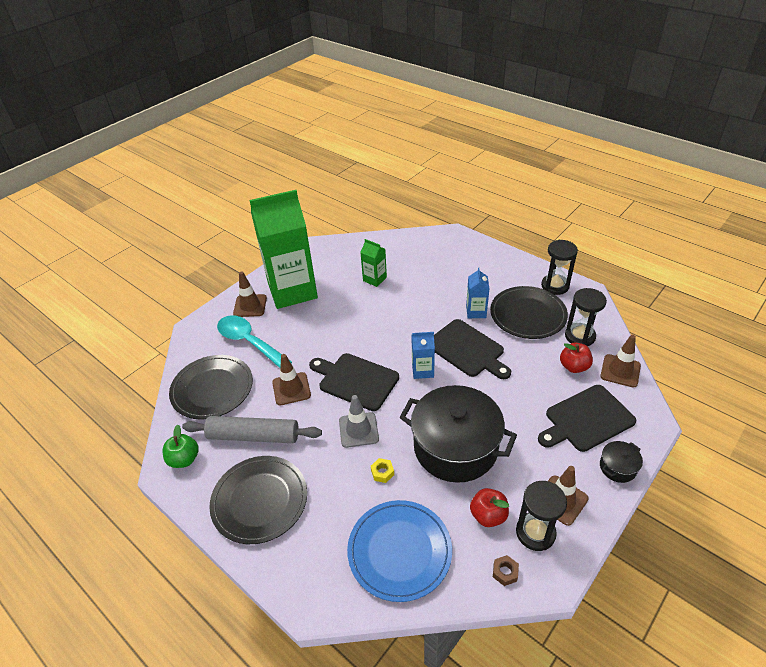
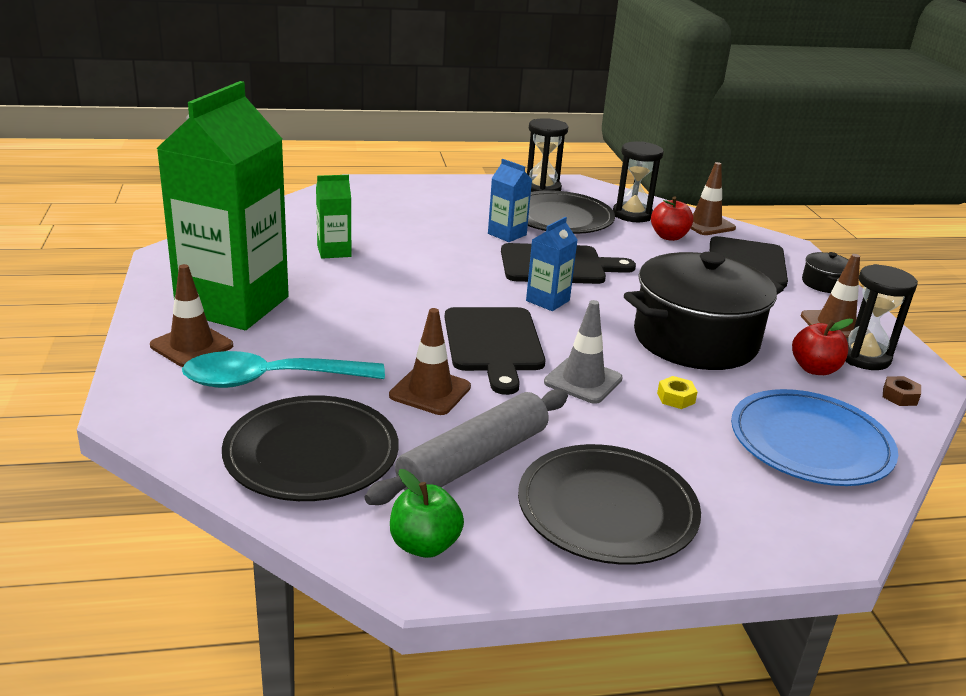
camera: 55 degrees left, 15 degrees down
(355, 380) = (493, 343): black cutting board -> black cutting board turned 75 degrees counterclockwise

